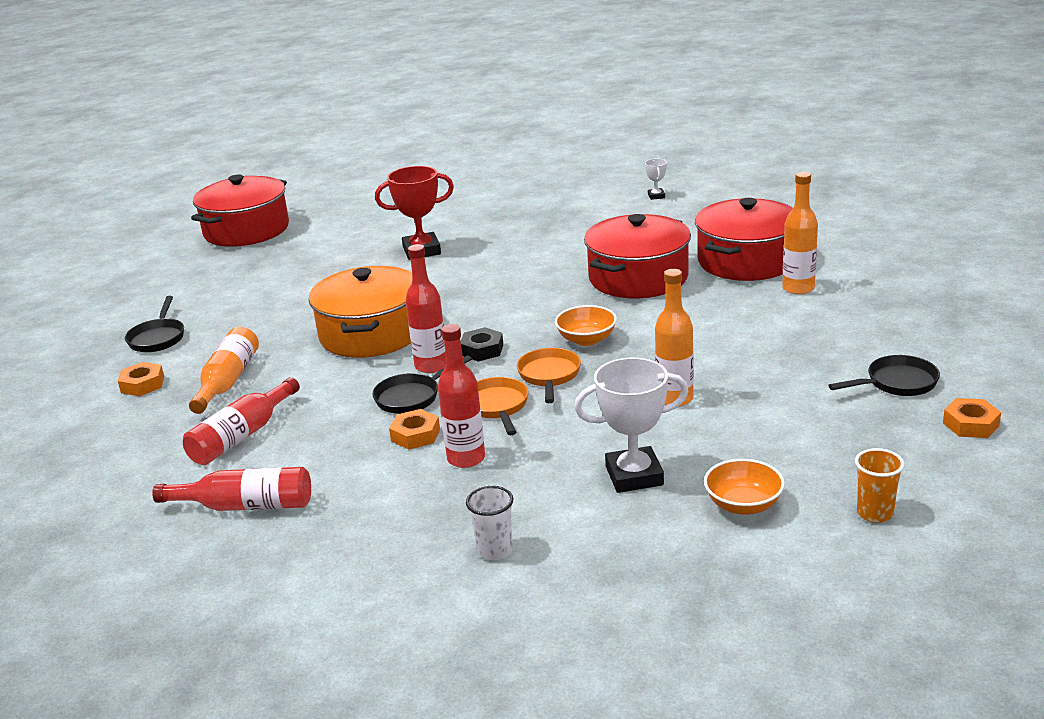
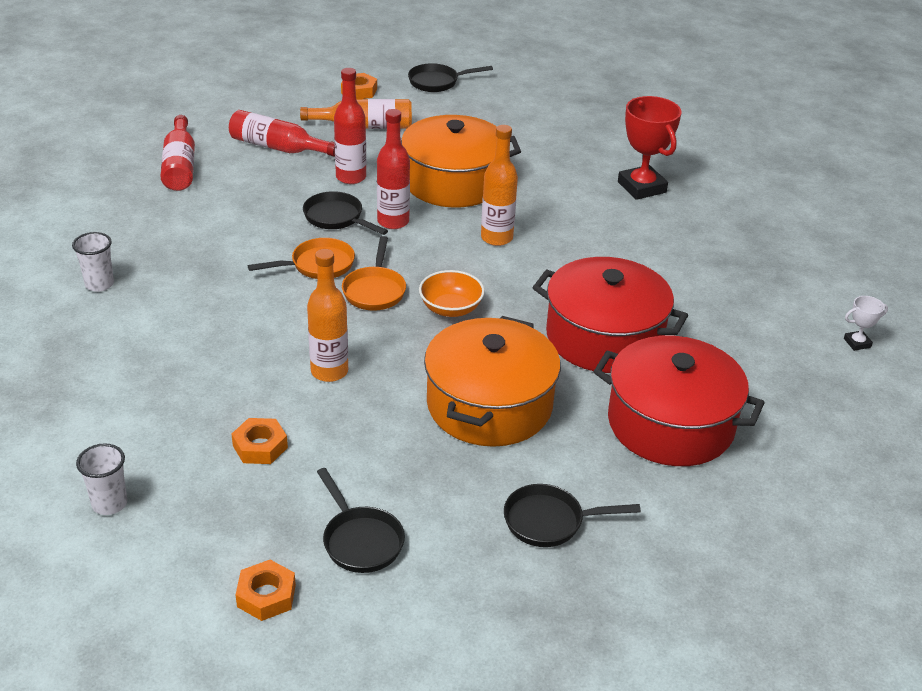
camera: 75 degrees right, 10 degrees up
(246, 230) = (664, 83): red pot -> none
(415, 435) = (273, 227): orange nut -> orange nut (260, 446)
(466, 458) = (233, 257): red bottle -> red bottle (351, 177)
(482, 350) = (425, 246): black nut -> none
(549, 376) = (374, 290): orange pan -> orange pan turned 105 degrees clockwise
(634, 476) = (195, 350): white trophy -> none
(724, 326) = (489, 405): none -> orange pot
(743, 505) = (138, 417): orange bowl -> none
(798, 288) = (599, 467): orange bottle -> orange bottle (496, 238)
(860, 308) = (549, 521): none -> black pan
(875, 513) = (109, 504): orange cup -> white cup

